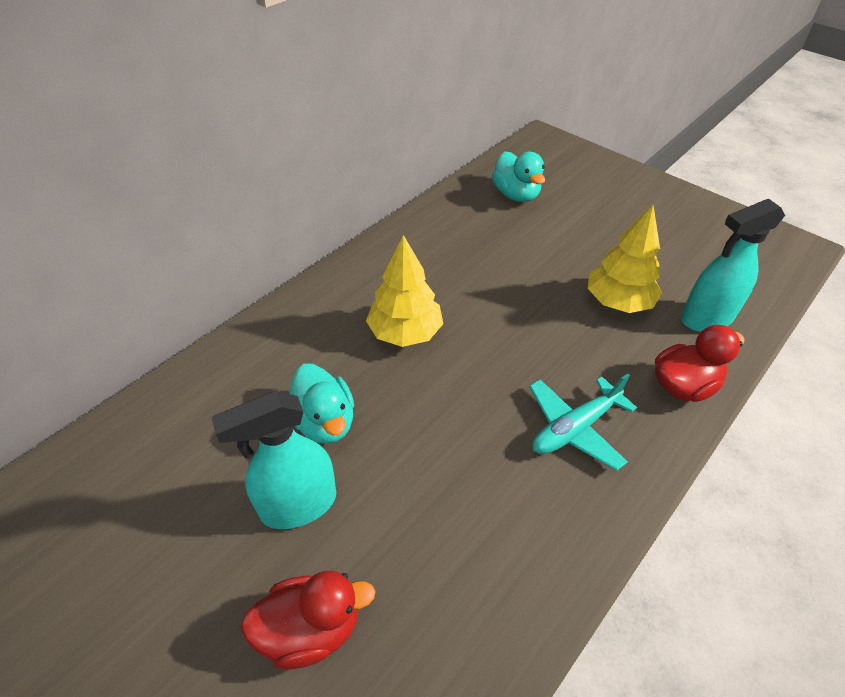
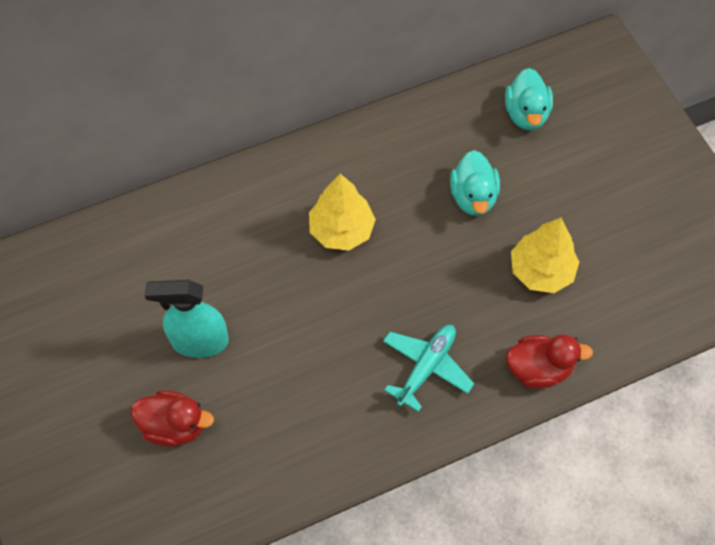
camera: 25 degrees right, 15 degrees up
(324, 422) = (244, 285): turquoise duck -> turquoise duck (473, 197)
(575, 428) = (426, 367): turquoise plane -> turquoise plane turned 135 degrees clockwise
(706, 318) = (608, 317): turquoise spray bottle -> none

